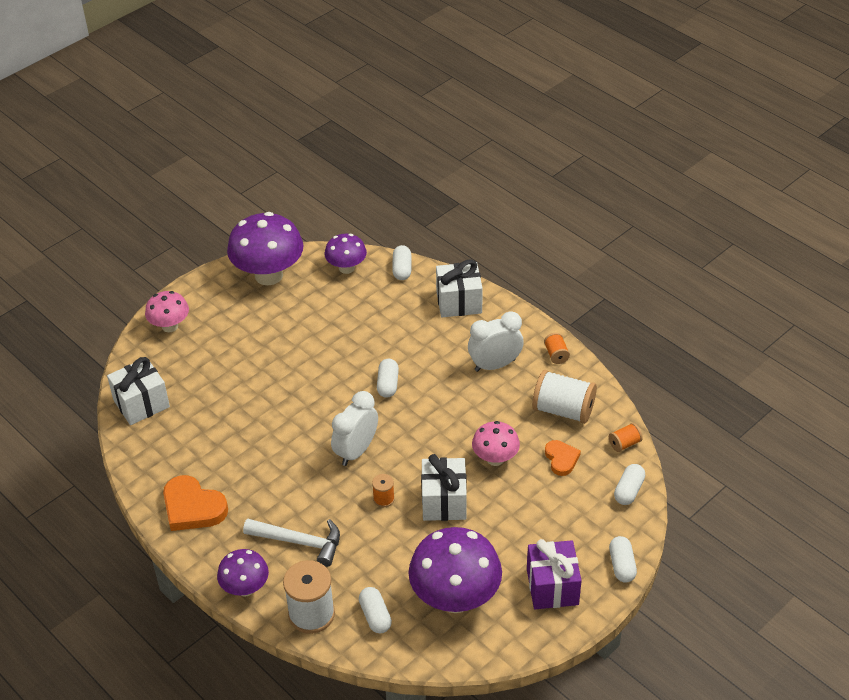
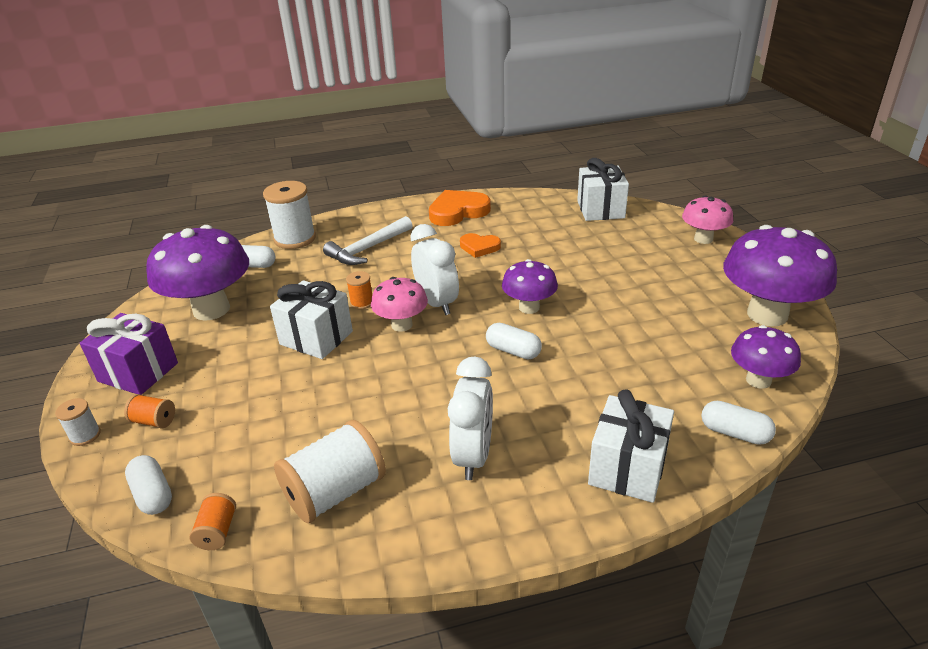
camera: 120 degrees right, 10 degrees down
(245, 588) = (354, 218): purple mushroom -> purple mushroom (529, 307)
(495, 459) = (327, 394): pink mushroom -> pink mushroom (402, 325)
(556, 354) = (441, 536): orange spool -> orange spool (154, 421)
(561, 459) = (266, 452): orange heart -> orange heart (479, 247)
(622, 565) = (85, 435): white capsule -> white spool

